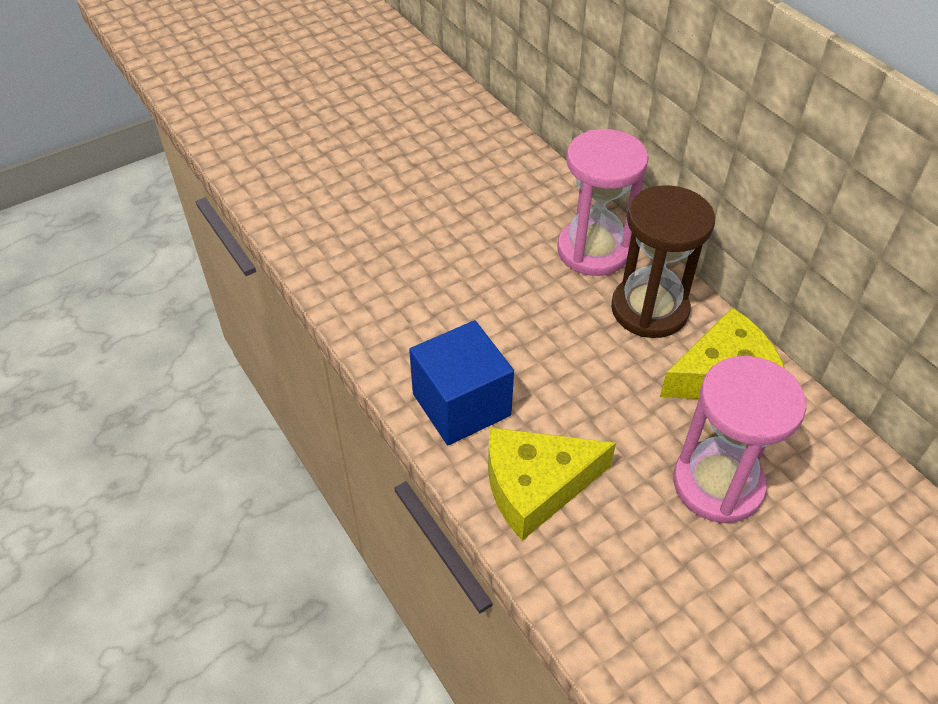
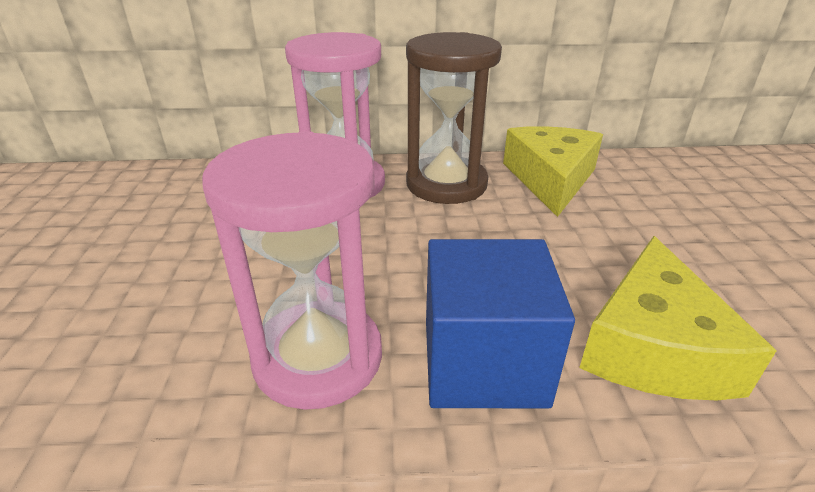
camera: 60 degrees left, 15 degrees down
(718, 484) = (680, 225): pink hourglass -> pink hourglass (318, 357)

